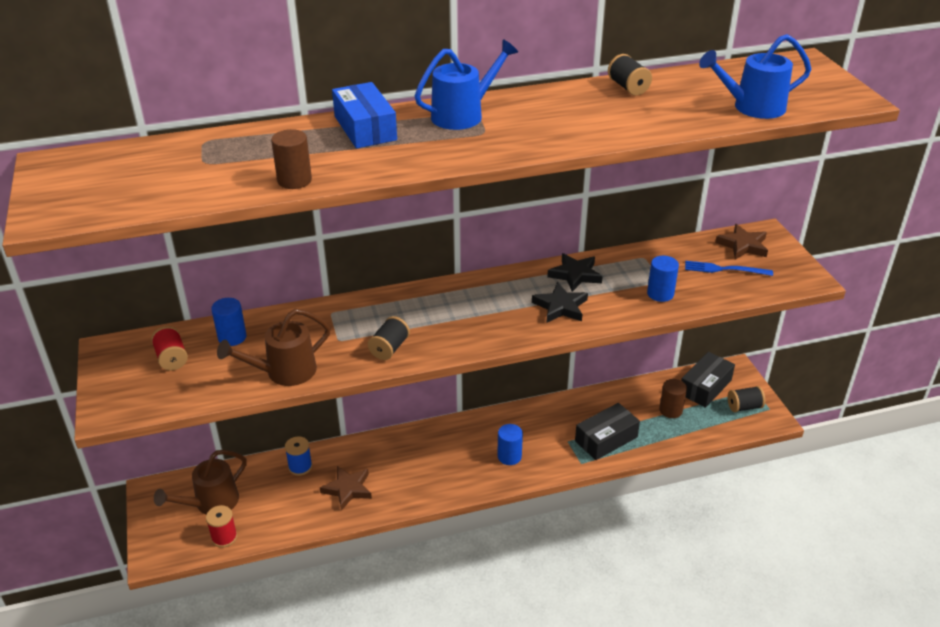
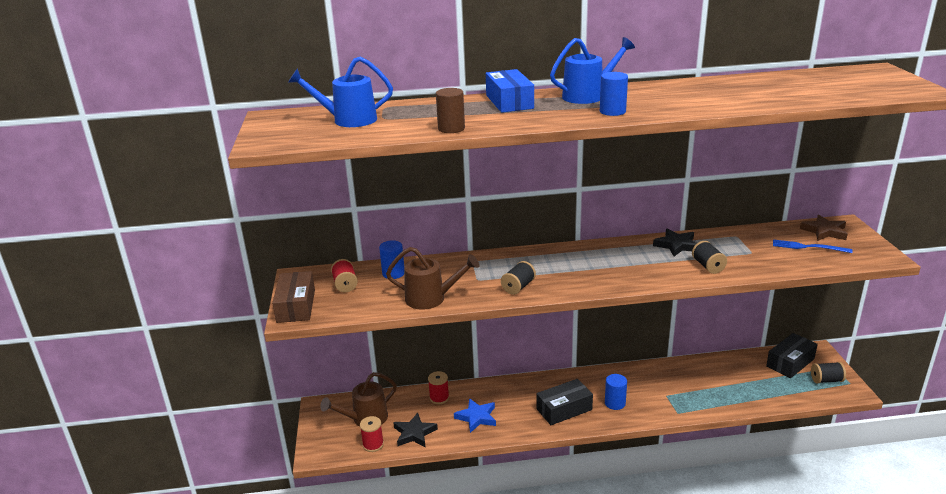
camera: 10 degrees right, 10 degrees down
(111, 395) = (296, 306): none -> brown box
(284, 372) = (431, 298): brown watering can -> brown watering can turned 150 degrees counterclockwise
(300, 467) = (439, 398): blue spool -> red spool
(348, 489) = (476, 417): brown star -> blue star
(560, 307) = (663, 266): black star -> black star (414, 433)
(606, 439) = (700, 396): black box -> black box (564, 409)
(628, 87) = (725, 82): black spool -> black spool (708, 266)
(660, 294) = (751, 261): blue cylinder -> blue cylinder (612, 111)
(670, 410) = (759, 378): brown cylinder -> none
(751, 108) = (832, 95): blue watering can -> blue watering can (348, 120)

